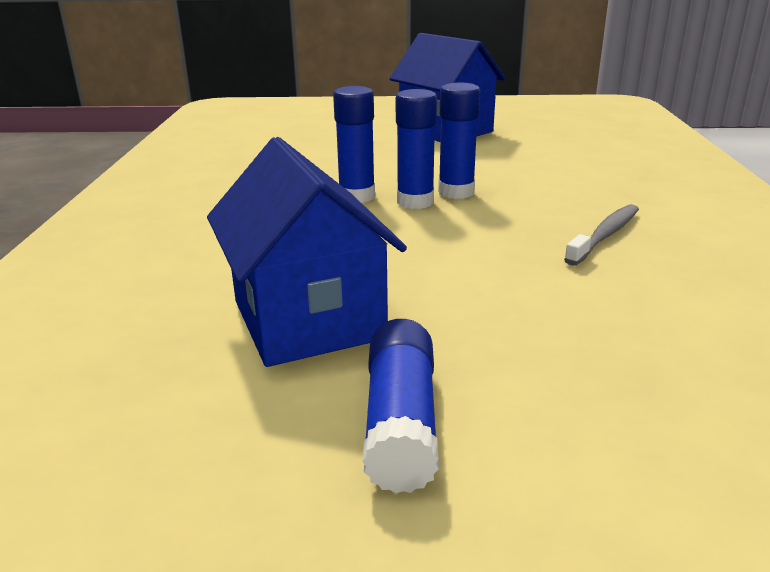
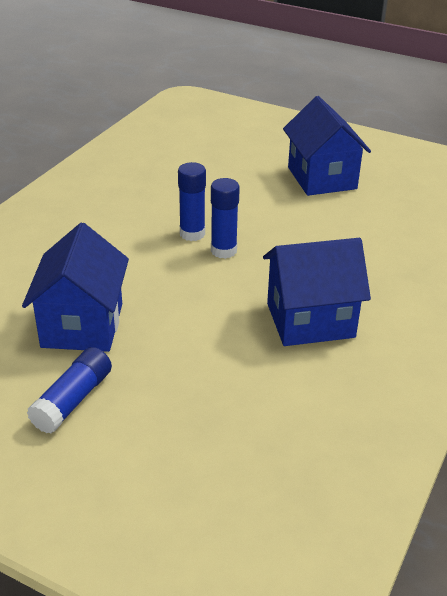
camera: 25 degrees right, 10 degrees up
(456, 192) = (259, 249): blue glue stick -> none
(605, 235) = (310, 320): grey toothbrush -> blue house

